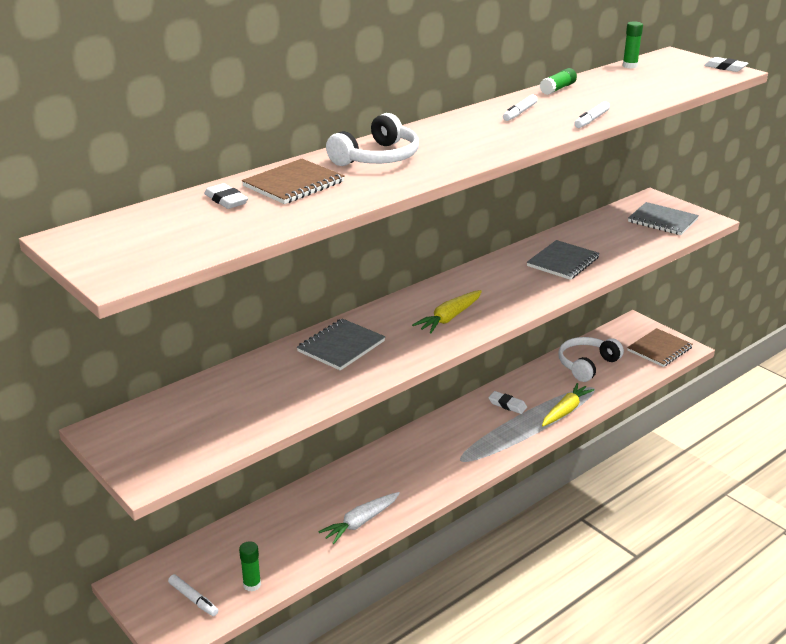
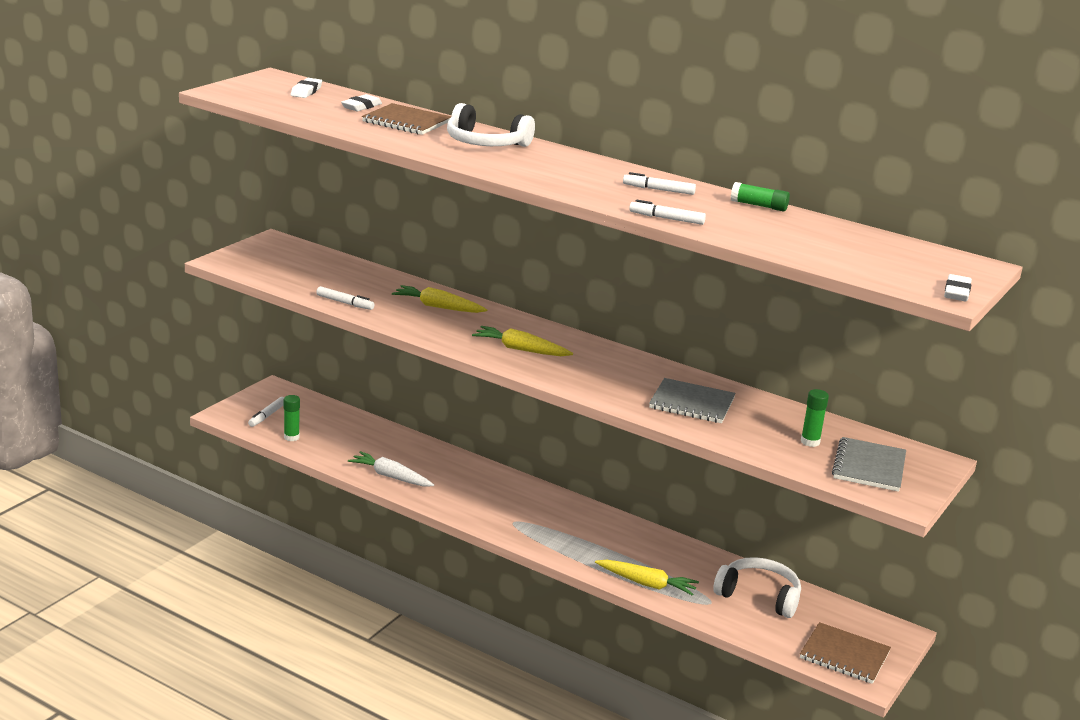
camera: 70 degrees right, 5 degrees down
(310, 400) = (344, 303): none -> white marker
(341, 346) = (438, 307): grey notebook -> yellow carrot
(507, 405) = (632, 543): white eraser -> white eraser (306, 91)
(630, 66) = (894, 241): green glue stick -> green glue stick (810, 442)

